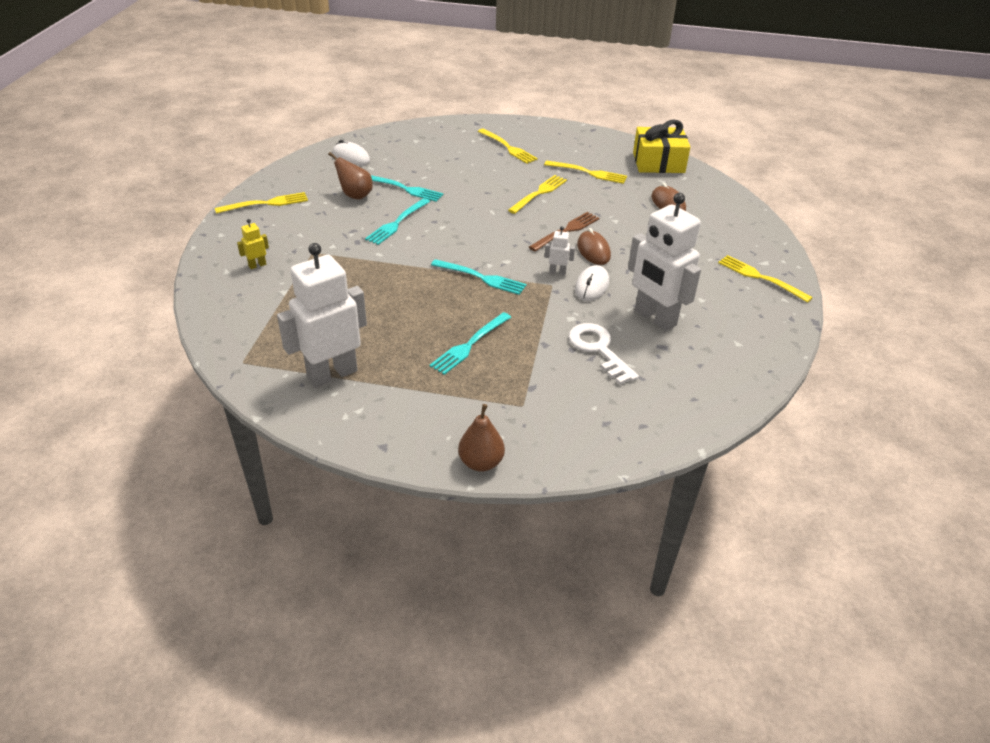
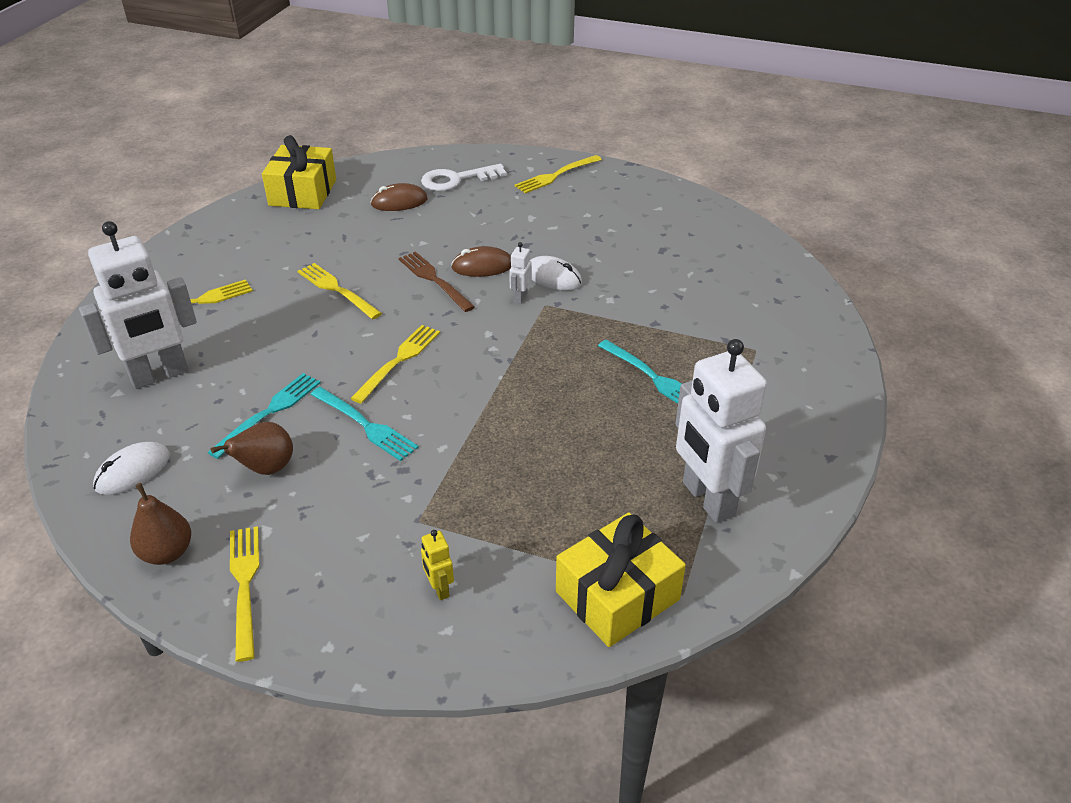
camera: 80 degrees left, 0 degrees up
(244, 333) = (617, 595): none -> yellow gift
(481, 462) = (843, 386): brown pear -> brown pear (167, 553)
(482, 278) = (520, 356): turquoise fork -> none
(589, 173) = (302, 245): yellow fork -> yellow fork (399, 360)
(598, 350) = (666, 289): white key -> white key (456, 180)
(654, 318) = (616, 246): white robot -> white robot (159, 375)

